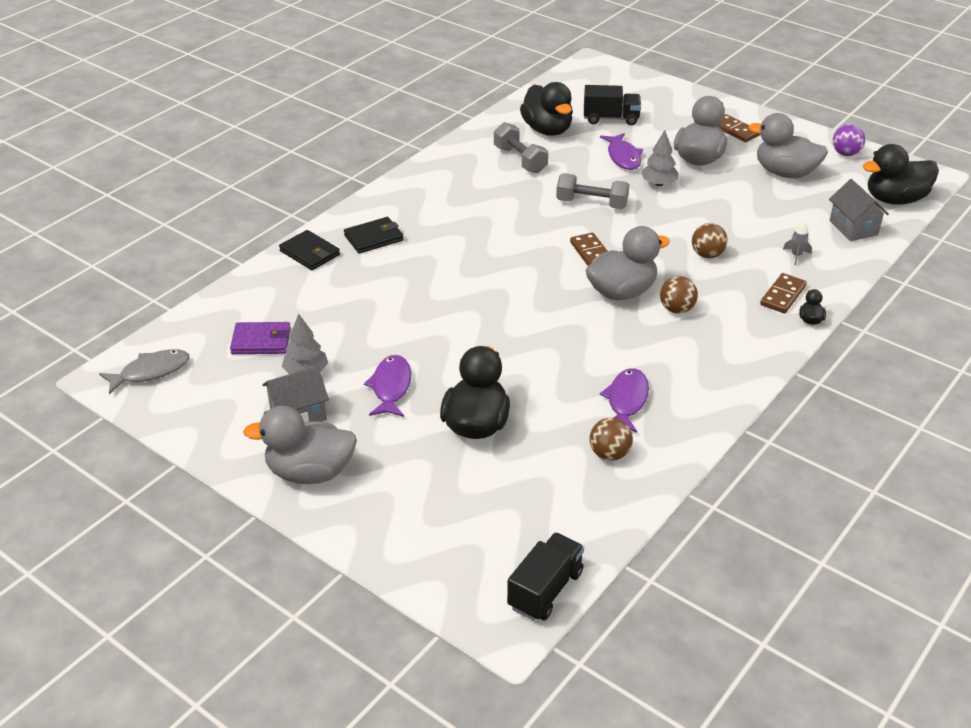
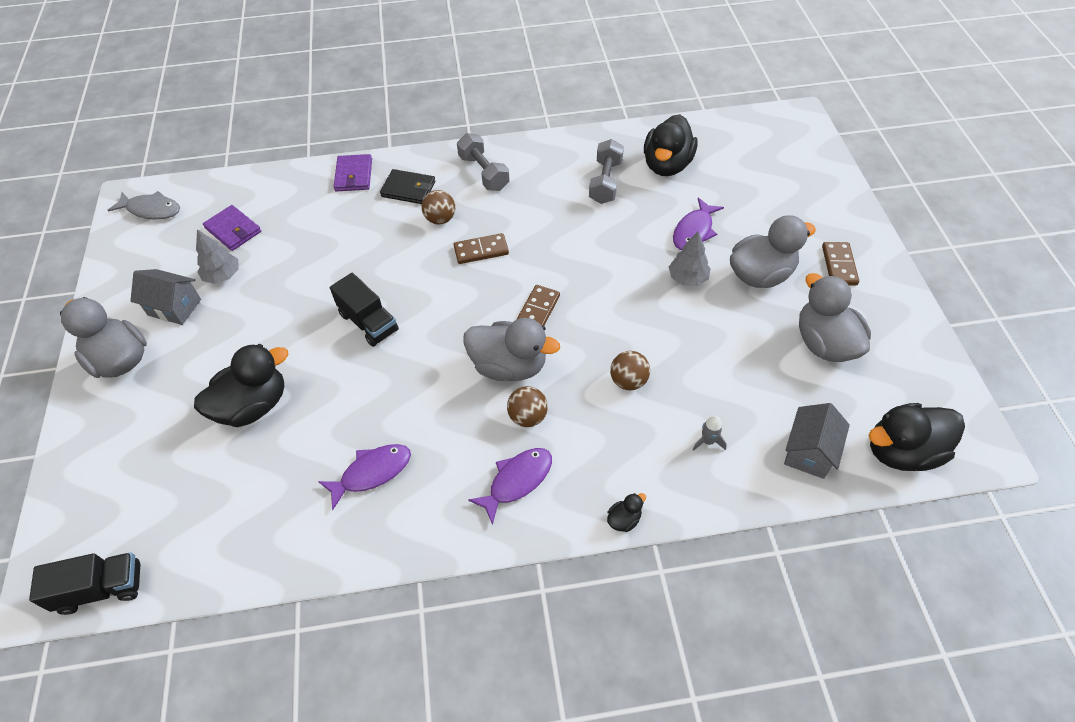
camera: 45 degrees right, 15 degrees up
(310, 253) = (354, 175): black wallet -> purple wallet
(391, 387) = (249, 328): purple fish -> purple fish (517, 481)
(591, 203) = (604, 261): grey dumbbell -> grey dumbbell (484, 173)
(609, 454) = (294, 511): brown ball -> brown ball (440, 219)
(611, 119) = (737, 185): black truck -> black truck (368, 322)
(783, 295) = (635, 474): brown domino -> brown domino (481, 250)
(845, 154) = (922, 362): purple ball -> none
(895, 199) = (902, 451): black duck -> black duck turned 45 degrees counterclockwise

